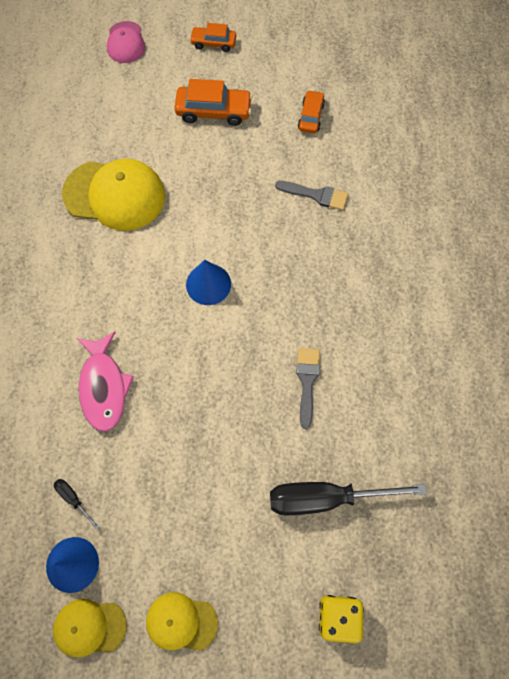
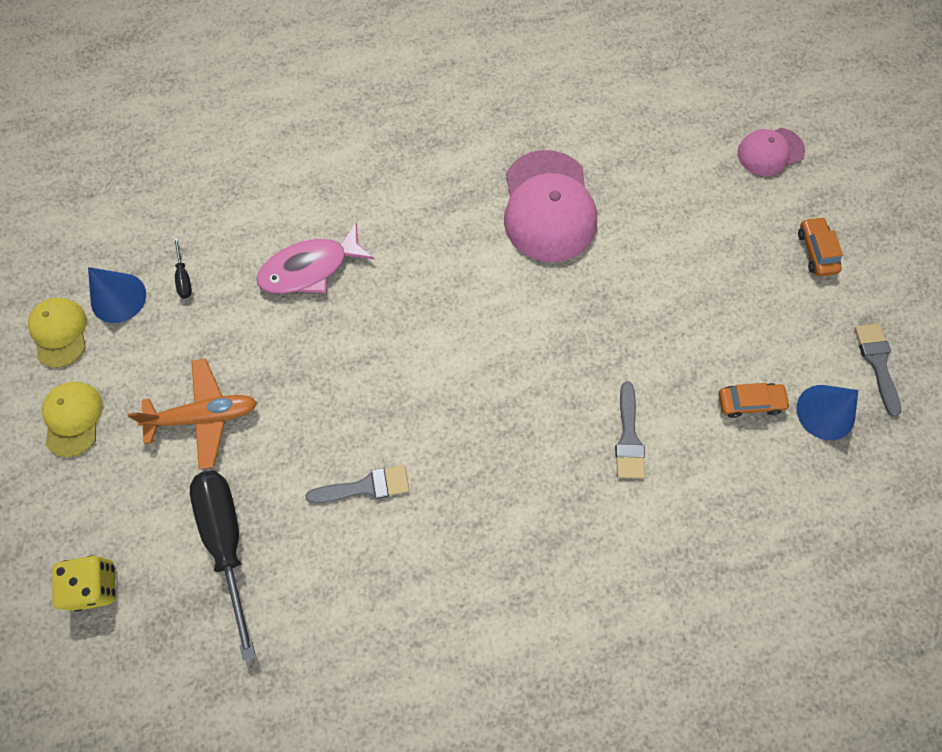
camera: 75 degrees right, 0 degrees up
(73, 499) = (184, 277): black screwdriver -> black screwdriver turned 135 degrees clockwise
(115, 195) = (548, 207): yellow cap -> pink cap
(208, 284) = (462, 340): blue cone -> blue cone (825, 412)
(213, 111) = (709, 280): orange car -> none
(213, 500) = (204, 416): none -> orange plane
(304, 39) = (877, 363): none -> grey brush

